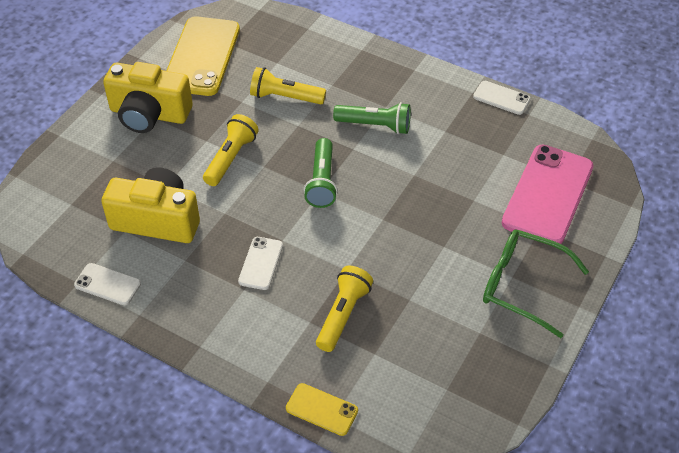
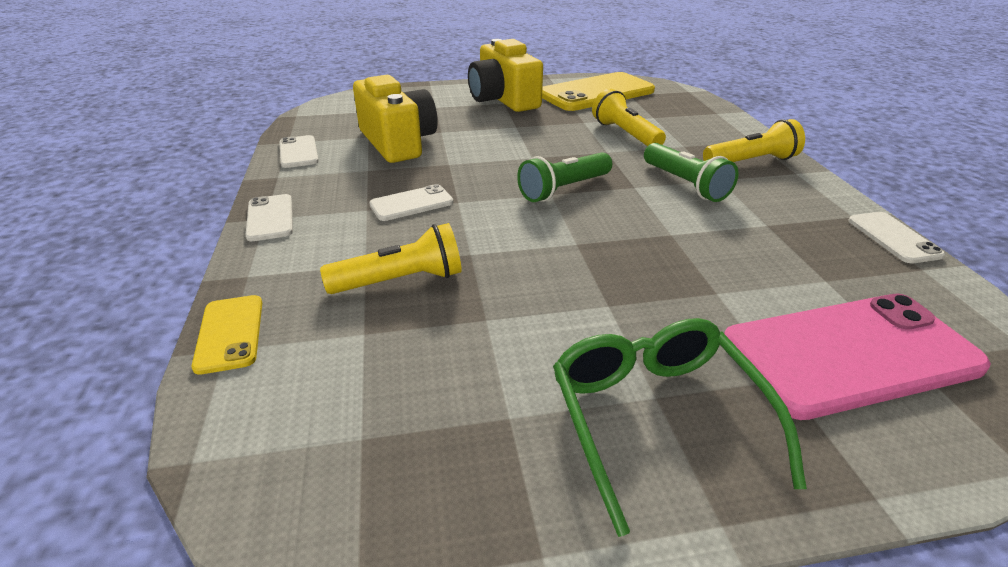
camera: 50 degrees right, 15 degrees down
(203, 343) = (270, 218): none -> white phone
(231, 158) = (515, 141): yellow flashlight -> yellow flashlight (751, 162)

